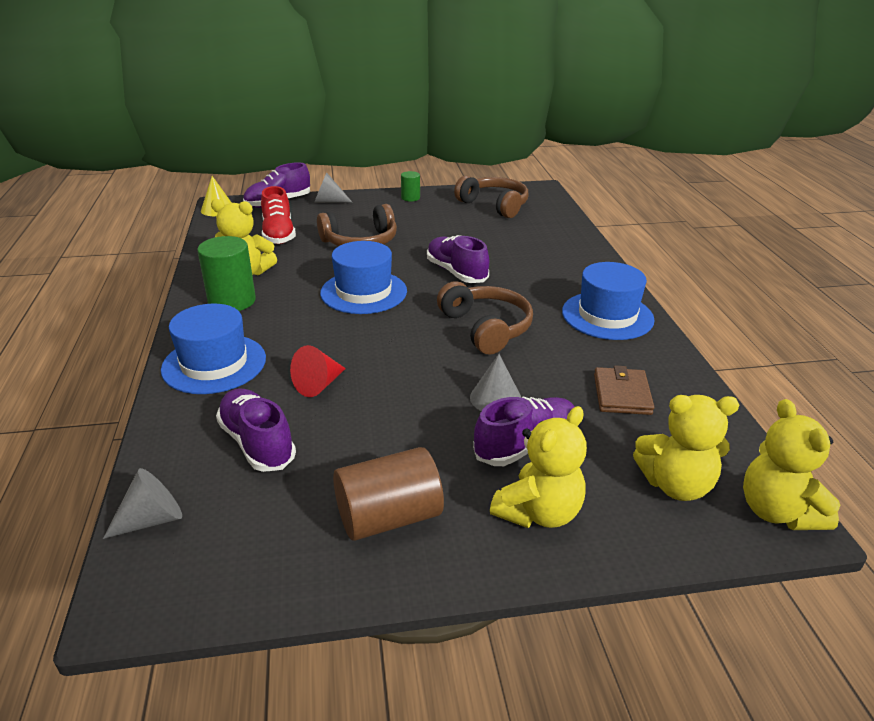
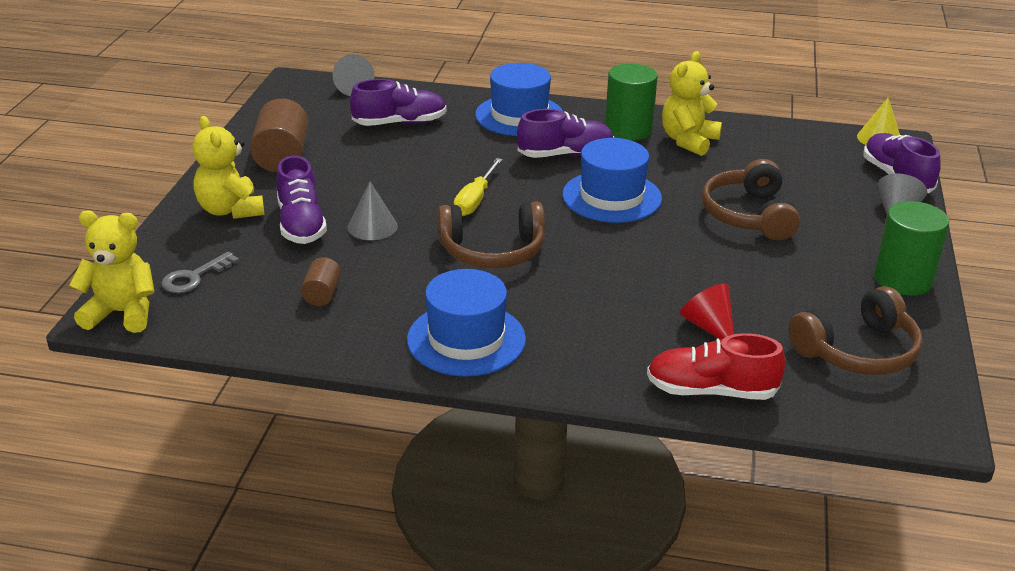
camera: 110 degrees right, 0 degrees up
(278, 234) = (788, 167): red shoe -> red shoe (711, 391)
(319, 385) = (456, 153): red cone -> red cone (709, 327)
(409, 353) = (475, 200): none -> yellow screwdriver
(410, 198) = (903, 280): green cylinder -> green cylinder, size x1.87
(456, 272) = (632, 262): purple shoe -> purple shoe (565, 154)
(621, 394) = (322, 294): brown wallet -> brown cylinder
(676, 485) = (194, 277): yellow teddy bear -> grey key

